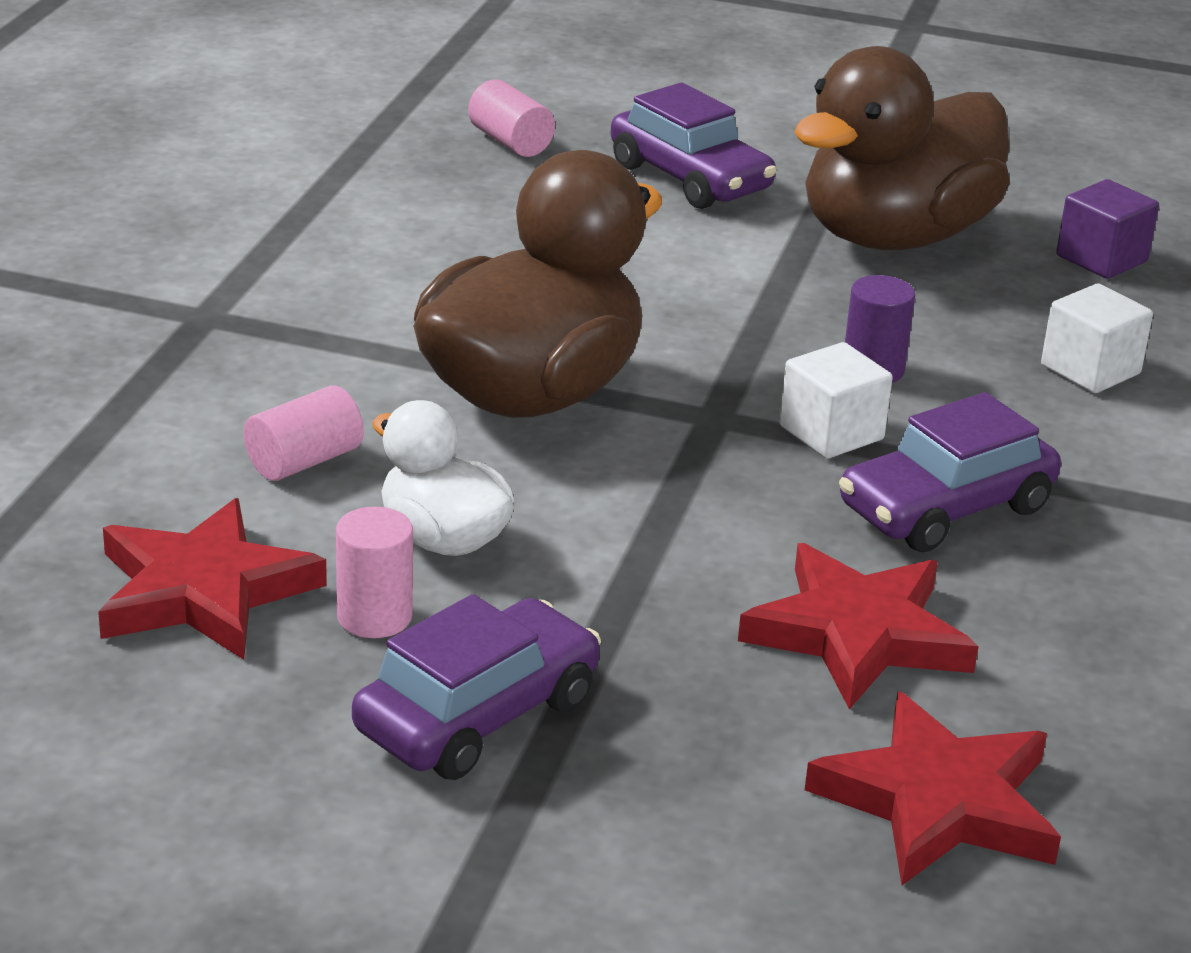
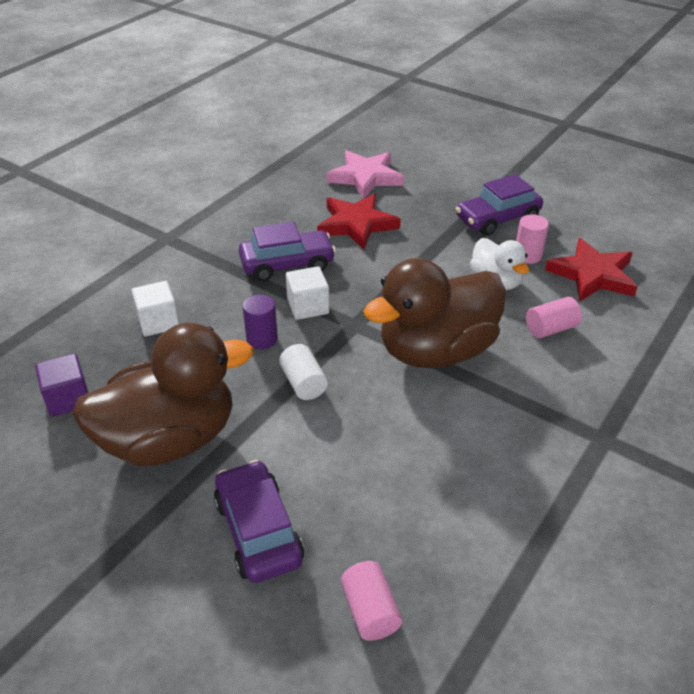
camera: 160 degrees left, 10 degrees up
(746, 320) = (303, 383): none -> white cylinder
(939, 802) = (365, 177): red star -> pink star

